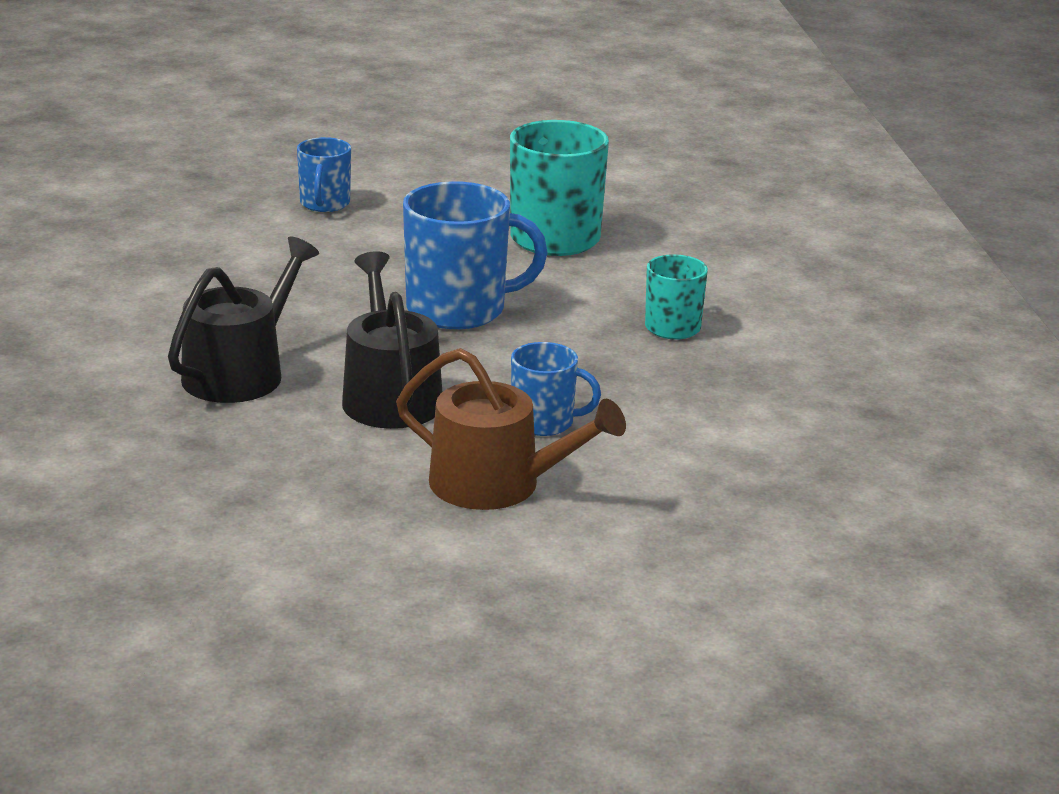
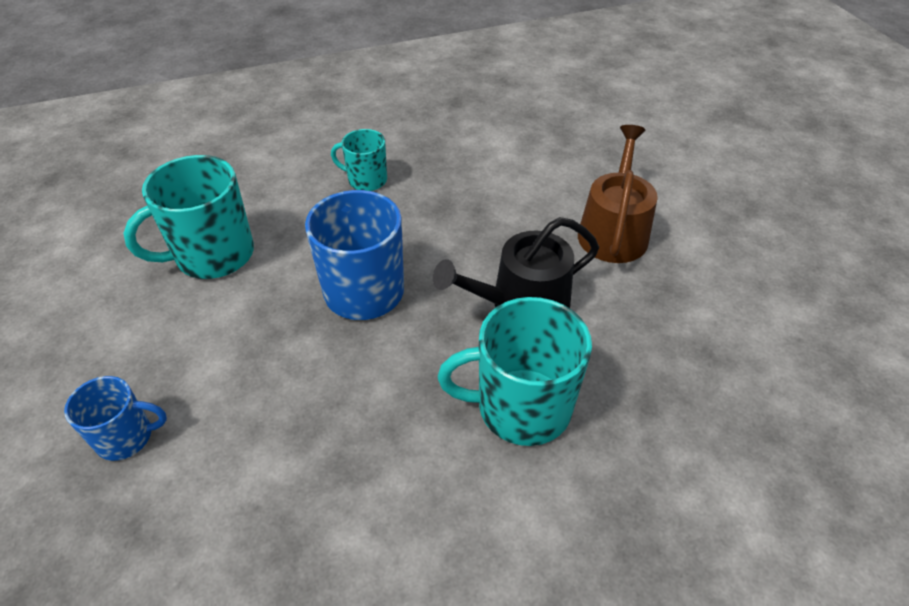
camera: 100 degrees left, 20 degrees up
(241, 372) = (521, 407): black watering can -> turquoise mug
(544, 422) = (524, 221): blue mug -> none

